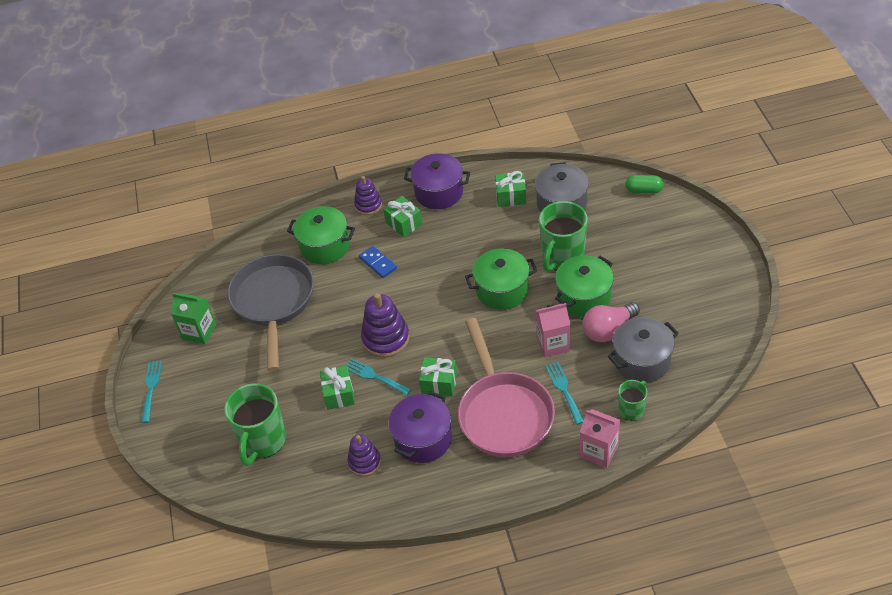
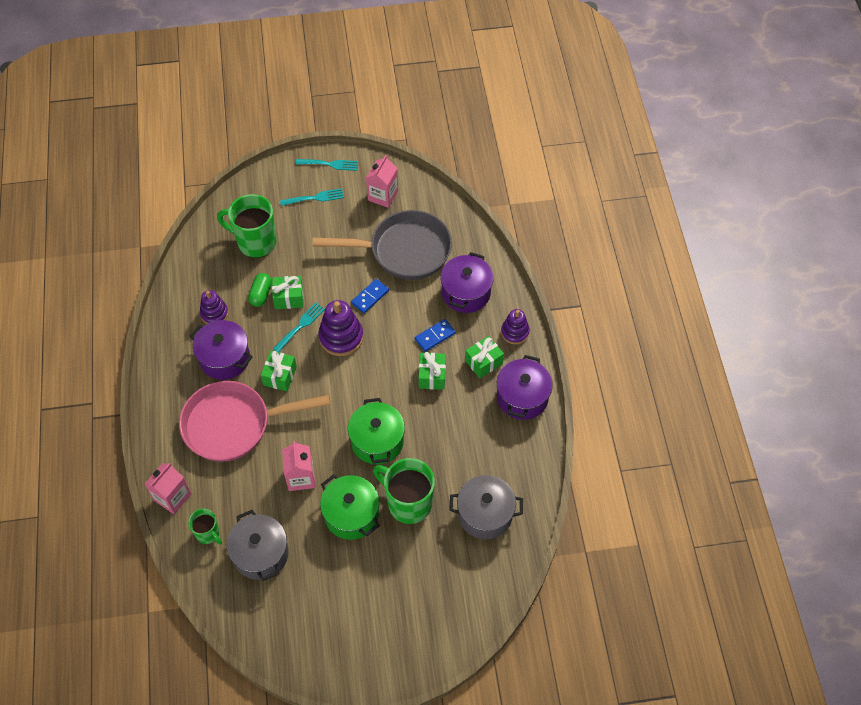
camera: 90 degrees right, 10 degrees up
(199, 332) = (383, 195): green carton -> pink carton
(325, 246) = (466, 293): green pot -> purple pot
(334, 322) = (370, 297): none -> blue domino
(511, 196) = (504, 465): green gift -> green gift (432, 376)
(564, 390) = (245, 478): turquoise fork -> turquoise fork (315, 198)
(608, 330) = (306, 530): pink light bulb -> none
(644, 190) = (491, 604): green capsule -> green capsule (261, 294)

